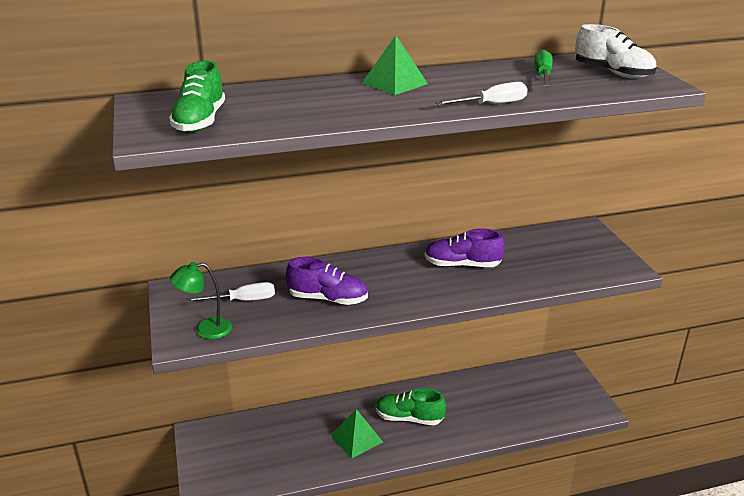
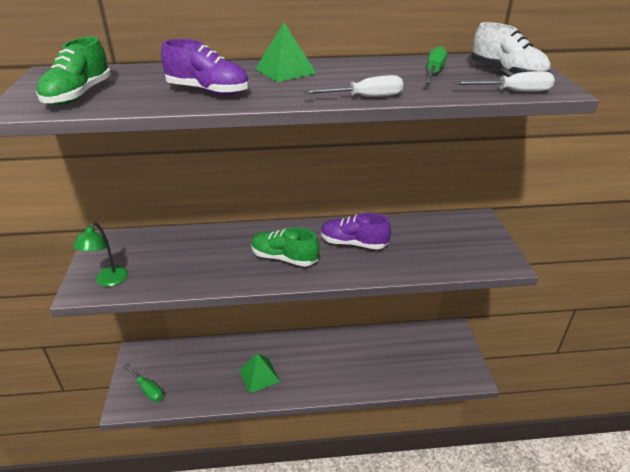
camera: 10 degrees right, 5 degrees up
(206, 329) = (108, 281): green lamp -> green lamp turned 75 degrees counterclockwise
(225, 470) = (147, 389): none -> green screwdriver
(243, 300) = (151, 257): white screwdriver -> white screwdriver (513, 92)
(328, 299) = (223, 263): purple shoe -> purple shoe (208, 91)
(409, 418) = (308, 362): green shoe -> green shoe (284, 258)

